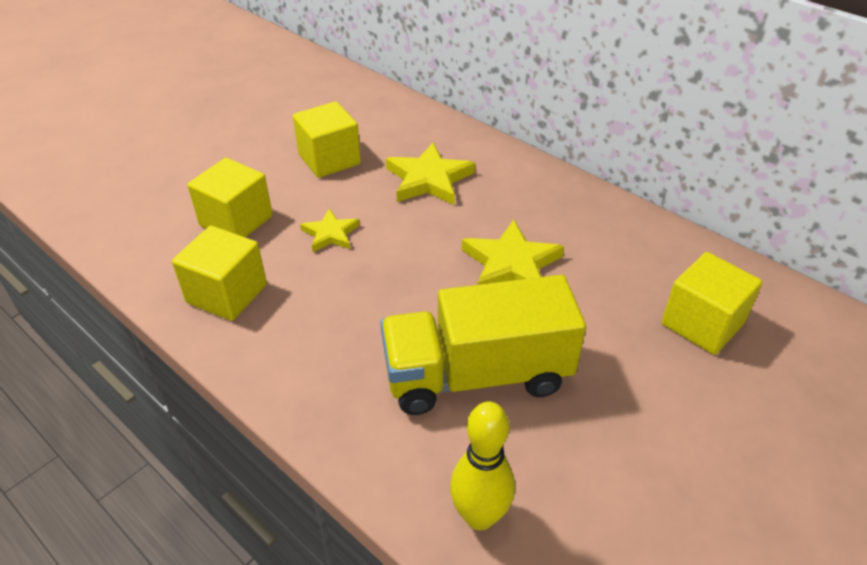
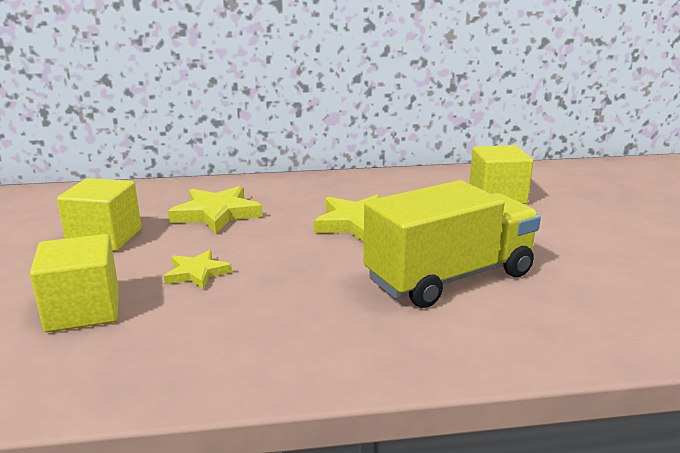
camera: 50 degrees left, 20 degrees down
(227, 294) = (174, 354): yellow cube -> none
(477, 375) = (449, 277): yellow truck -> yellow truck turned 150 degrees counterclockwise
(479, 516) = (590, 331): yellow bowling pin -> none

